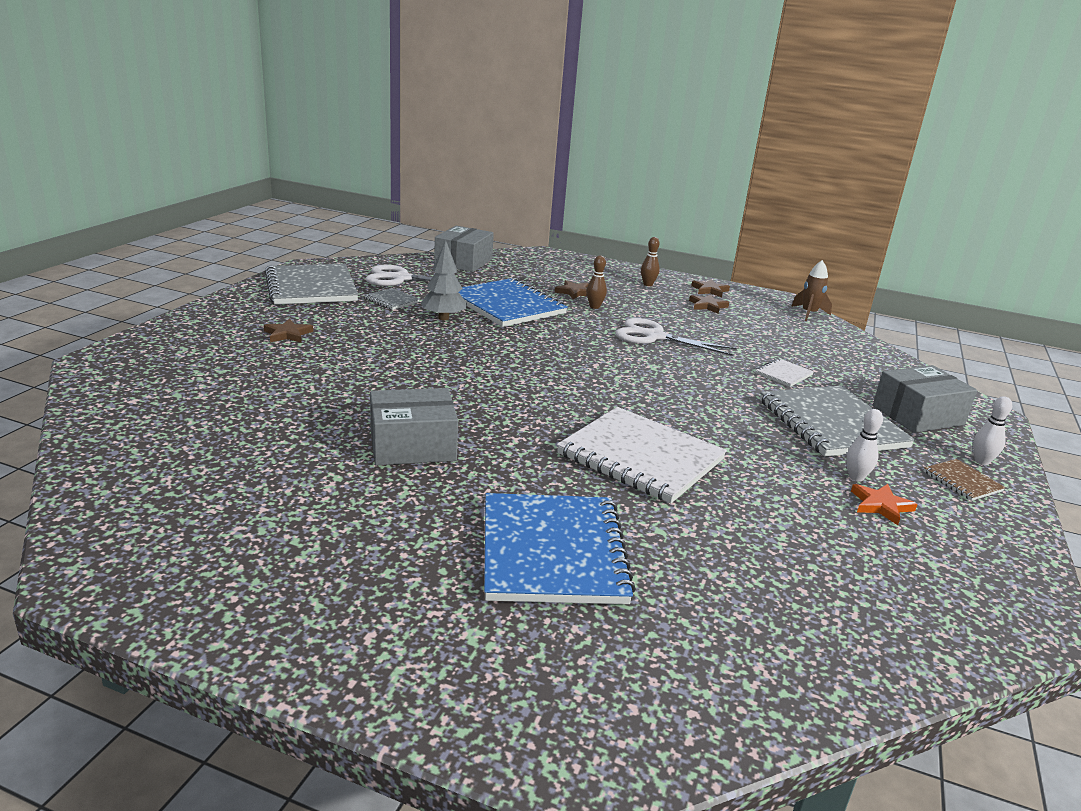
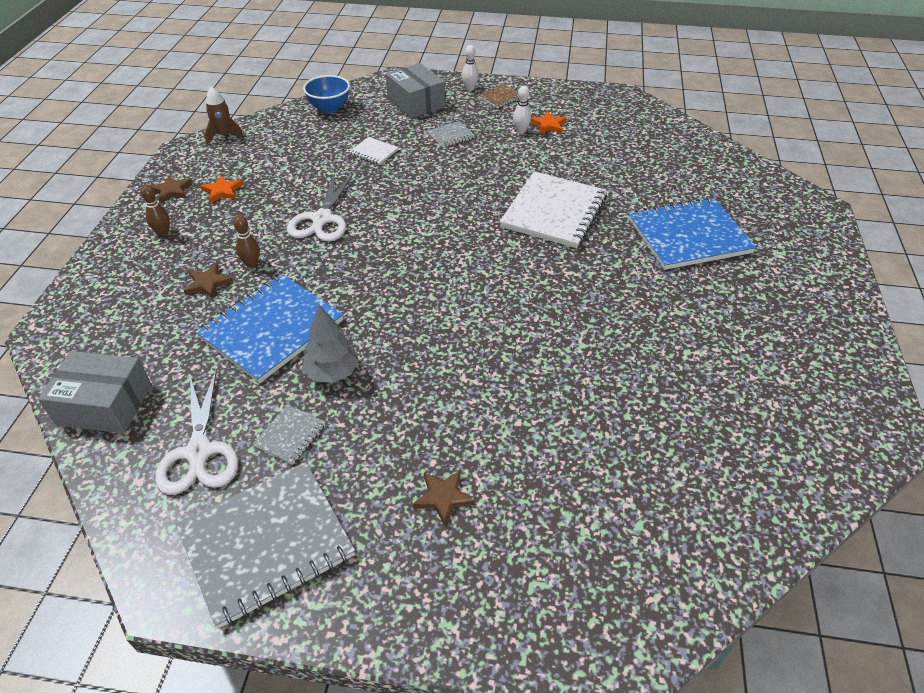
camera: 100 degrees left, 20 degrees up
(412, 445) = (616, 324): grey box -> none
(707, 306) = (222, 191): brown star -> orange star
(831, 424) = (451, 135): grey notebook -> grey notebook, size x0.44
(883, 364) = (329, 108): none -> blue bowl

